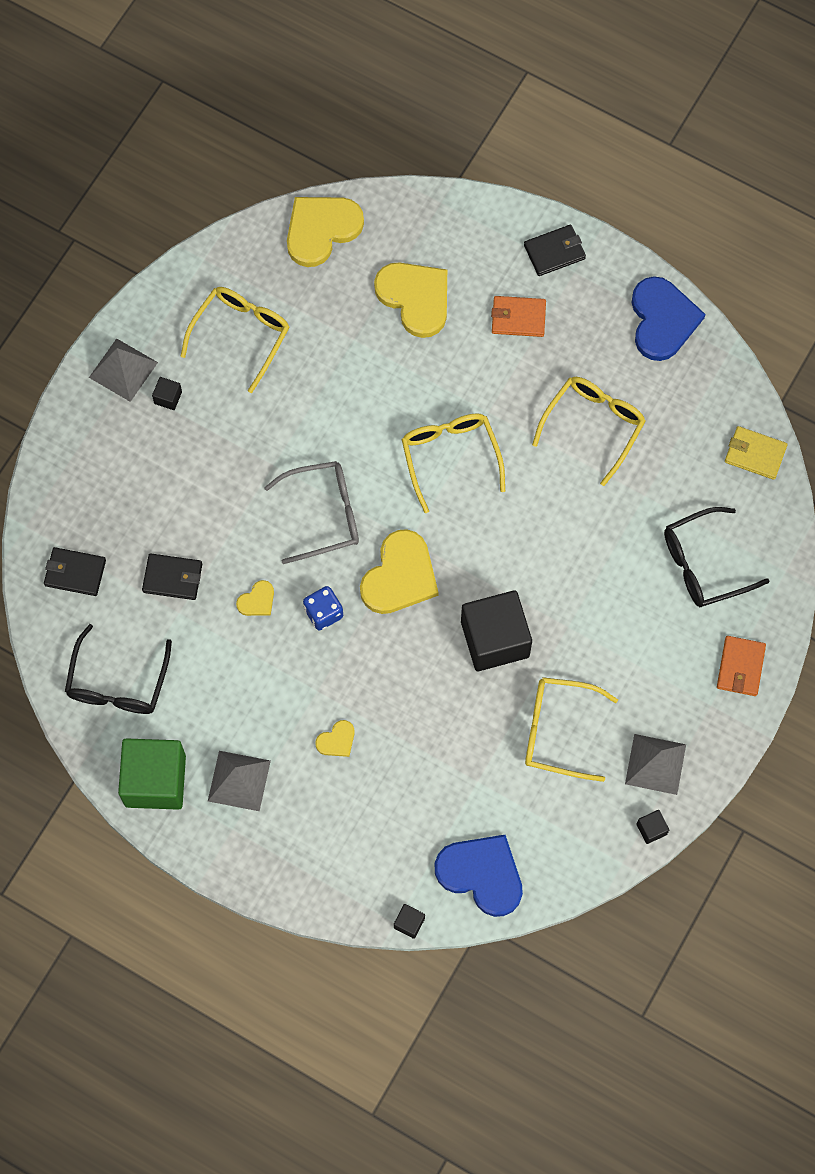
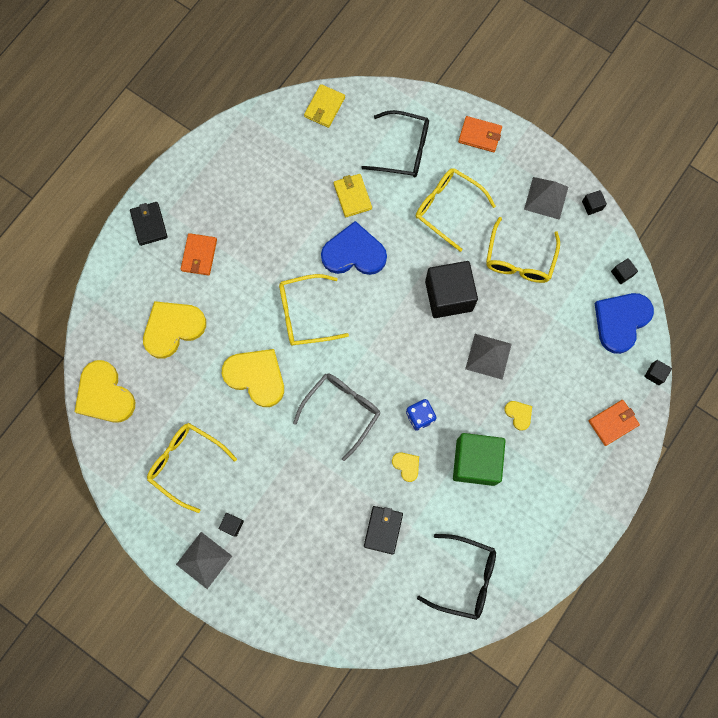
camera: 85 degrees left, 5 degrees up
(75, 573) = (372, 608): black wallet -> none
(155, 780) = (543, 552): green cube -> green cube (475, 462)
(239, 780) = (546, 489): grey pyramid -> grey pyramid (488, 356)
(323, 514) = (342, 411): grey glasses -> grey glasses turned 45 degrees clockwise
(335, 866) = (613, 423): none -> orange wallet
(399, 576) = (395, 359): yellow heart -> yellow heart (256, 377)
(552, 874) = (622, 273): none -> black cube
(593, 426) = (291, 212): yellow glasses -> yellow glasses (447, 208)
(625, 502) = (352, 196): none -> yellow wallet
(662, 320) = (214, 156): blue heart -> blue heart (354, 253)
(704, 564) = (403, 150): black glasses -> black glasses turned 60 degrees counterclockwise

